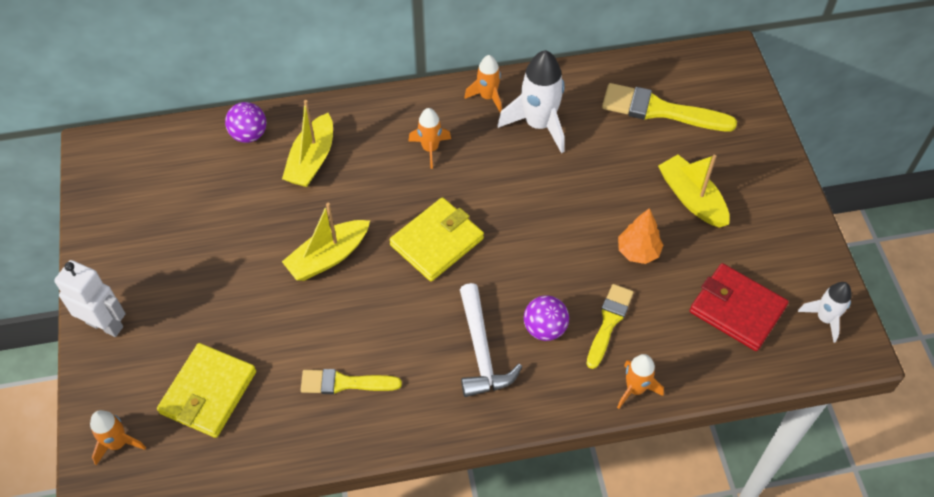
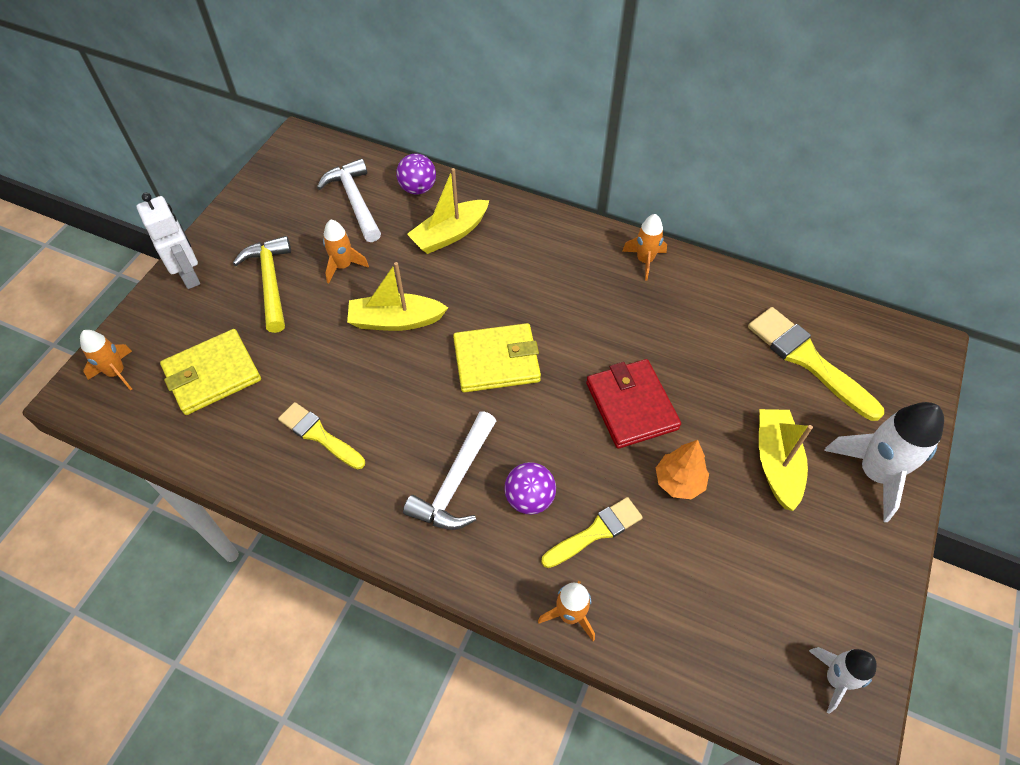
camera: 35 degrees right, 0 degrees up
(188, 287) = (270, 282): none -> yellow hammer
(200, 175) = (354, 201): none -> white hammer
(430, 149) = (556, 278): orange rocket -> orange rocket (343, 266)
(539, 124) = (673, 309): white rocket -> white rocket (874, 473)
(737, 309) = (740, 604): red wallet -> red wallet (631, 406)

